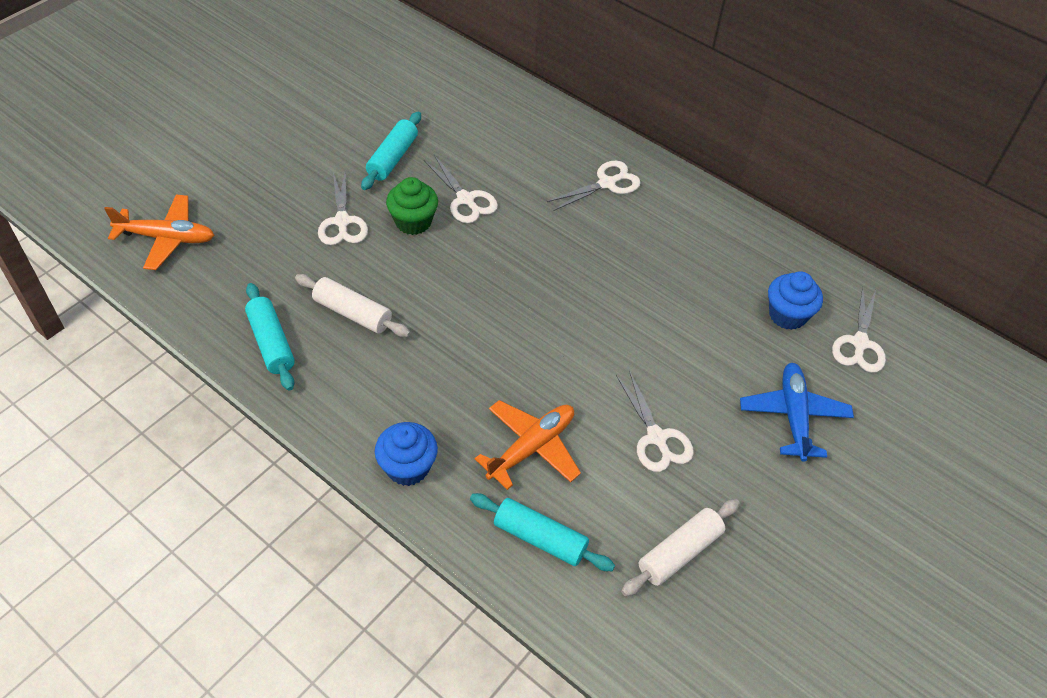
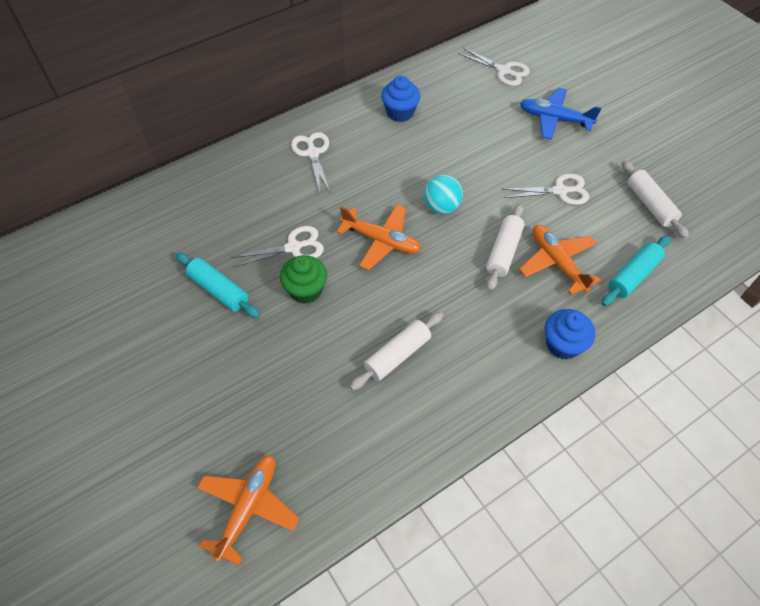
camera: 70 degrees left, 5 degrees up
(271, 343) = (414, 426): turquoise rolling pin -> none
(342, 221) = (284, 345): white scissors -> none
(501, 270) = (381, 241): none -> orange plane
(528, 388) = (503, 252): none -> white rolling pin
(575, 315) = (441, 207): none -> turquoise ball
(787, 315) = (472, 96): blue cupcake -> blue cupcake (400, 112)

